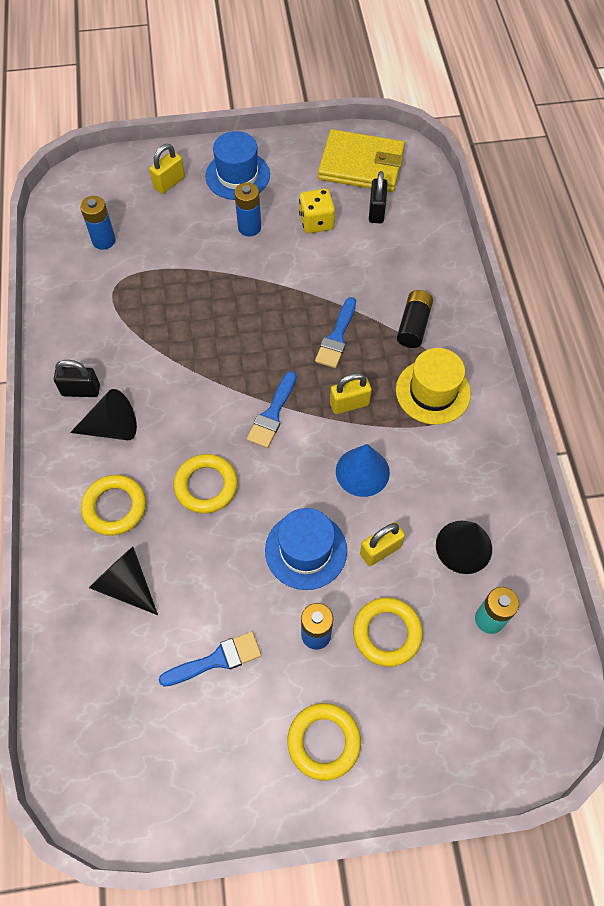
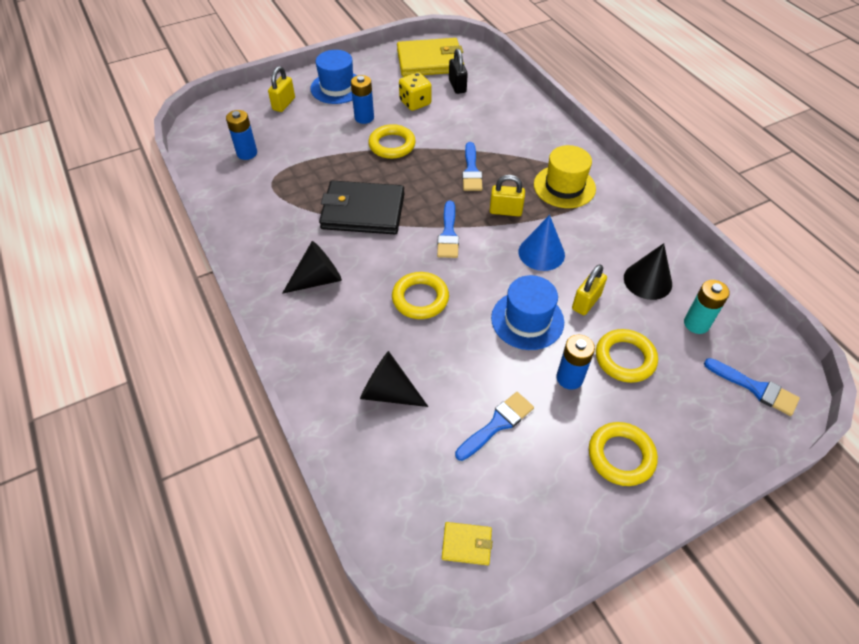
camera: 20 degrees left, 10 degrees down
(81, 390) = (277, 260): black padlock -> none
(114, 507) = (349, 337): yellow ring -> yellow ring (392, 145)
(128, 775) = (467, 544): none -> yellow wallet
(194, 355) = (363, 211): none -> black wallet
(349, 404) = (505, 211): yellow padlock -> yellow padlock turned 45 degrees clockwise
(413, 325) = (525, 149): black battery -> none
(511, 719) = (755, 388): none -> blue brush

